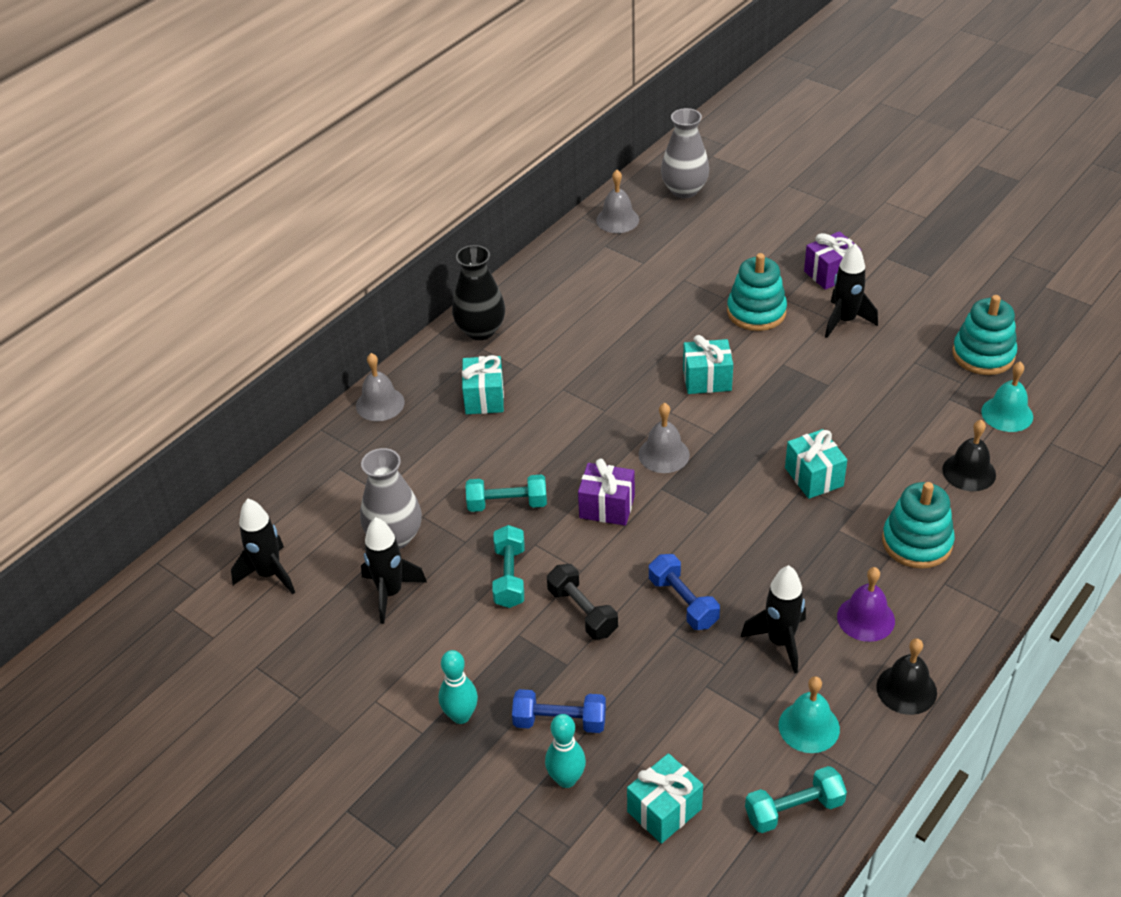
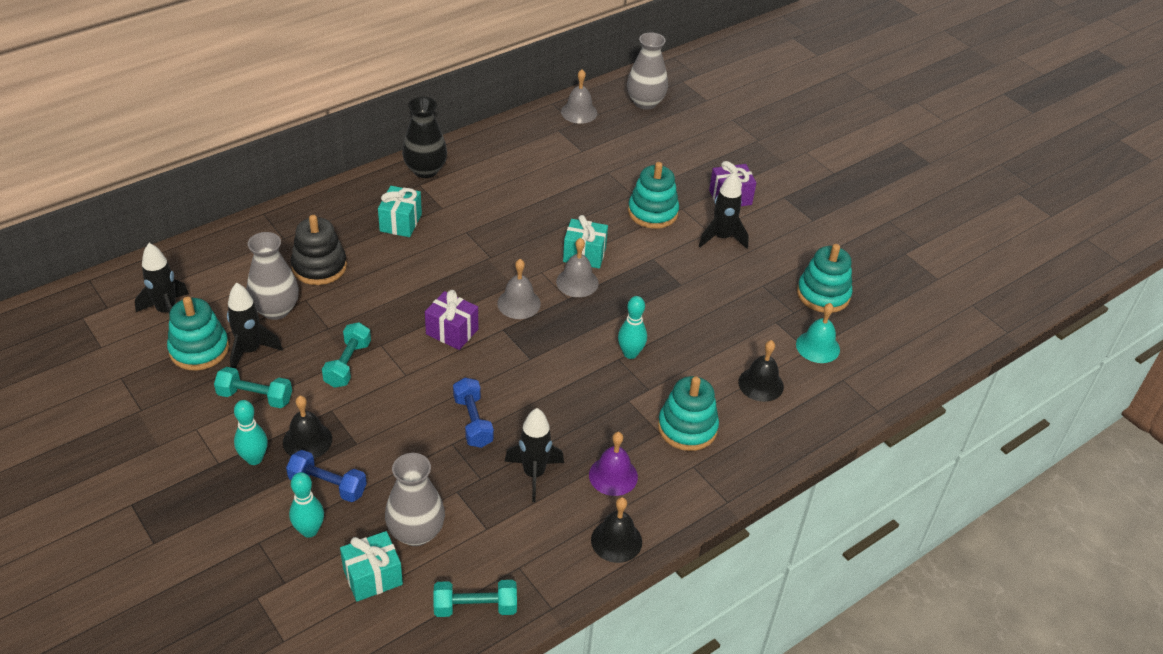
camera: 10 degrees right, 0 degrees up
(330, 608) = (199, 349): none -> turquoise stacking toy
(380, 404) = (318, 206): grey bell -> grey bell (577, 282)
(418, 474) = (319, 267): none -> black stacking toy
(507, 504) = (375, 308): turquoise dumbbell -> turquoise dumbbell (255, 397)
(510, 677) = (307, 440): none -> black bell
(582, 612) = (390, 407): black dumbbell -> none
(686, 745) = (416, 532): none -> grey vase
(809, 727) = (521, 547): turquoise bell -> none
(814, 477) = (630, 353): turquoise gift -> turquoise bowling pin

